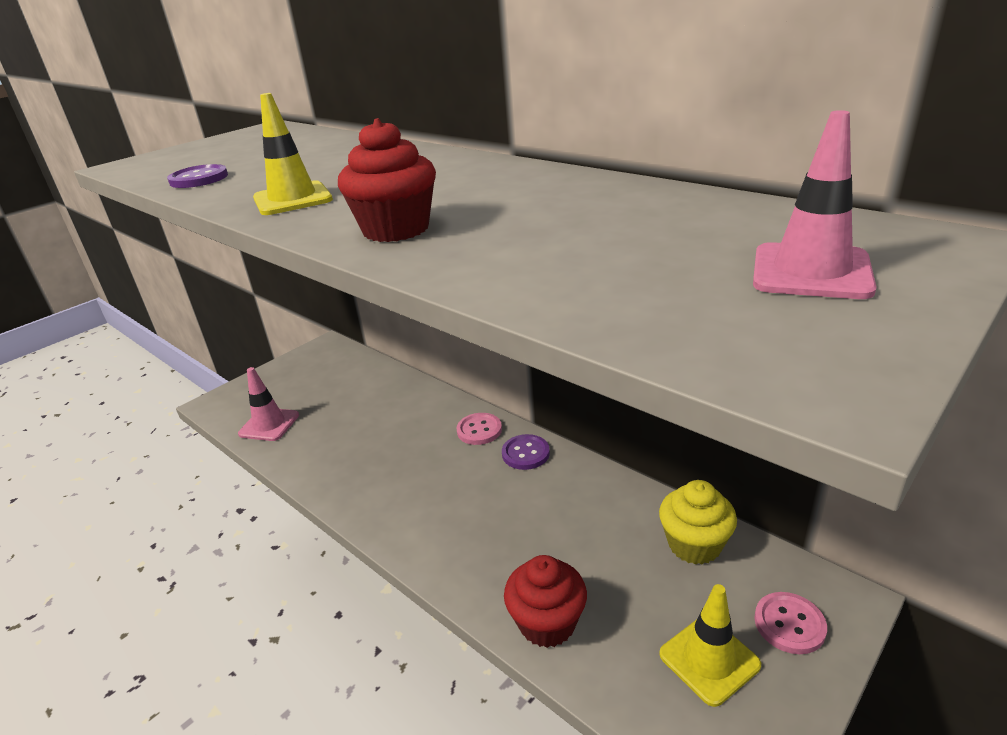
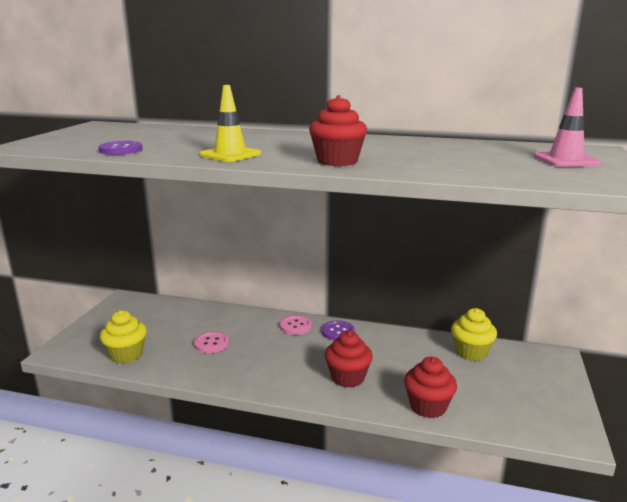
camera: 30 degrees left, 10 degrees down
(269, 424) = (126, 354): pink traffic cone -> yellow cupcake
(478, 534) = (348, 377): none -> red cupcake
(709, 659) = (520, 397): yellow traffic cone -> none
(789, 624) = (542, 372): pink button -> pink button (211, 343)

